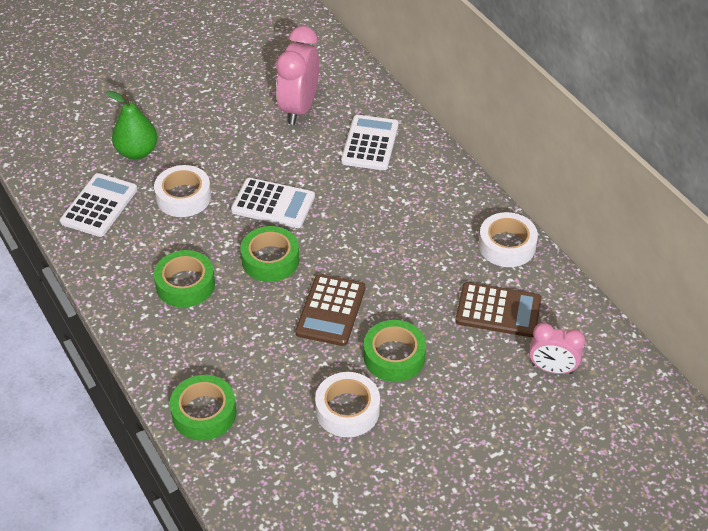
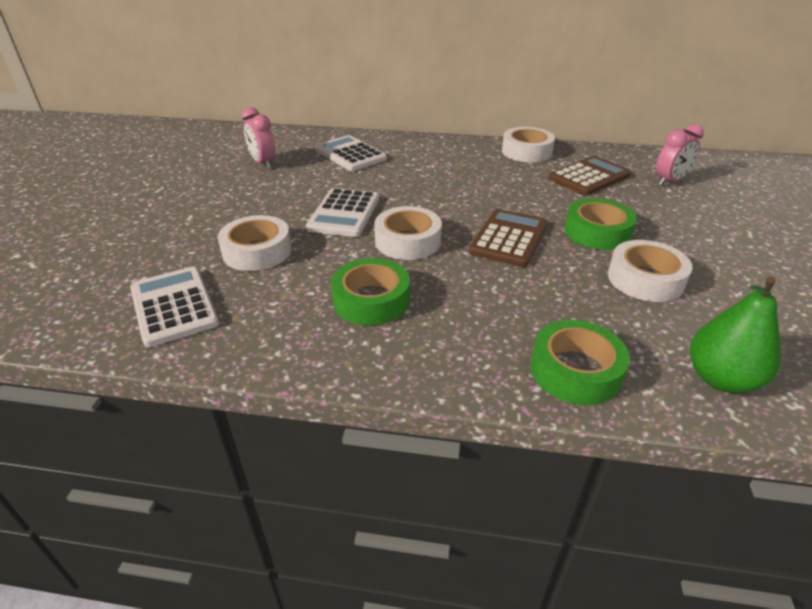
camera: 50 degrees left, 10 degrees down
(137, 152) = (153, 251): green pear -> green pear (720, 379)
(270, 260) = (408, 241): green tape -> white tape
(273, 204) = (344, 213): white calculator -> white calculator turned 135 degrees clockwise
(299, 108) = (263, 163): pink clock -> pink clock, size x0.61
(330, 310) = (509, 238): brown calculator -> brown calculator turned 120 degrees counterclockwise

